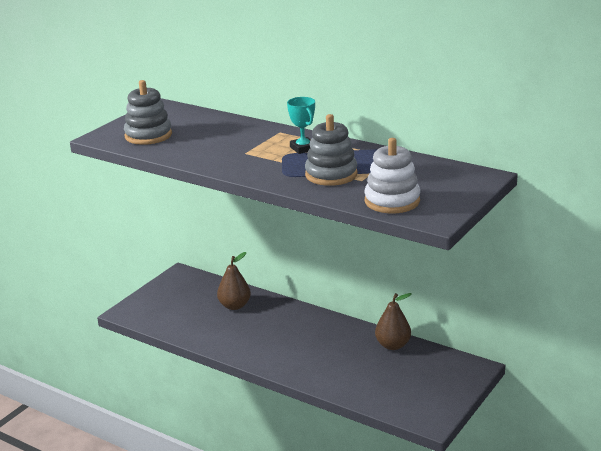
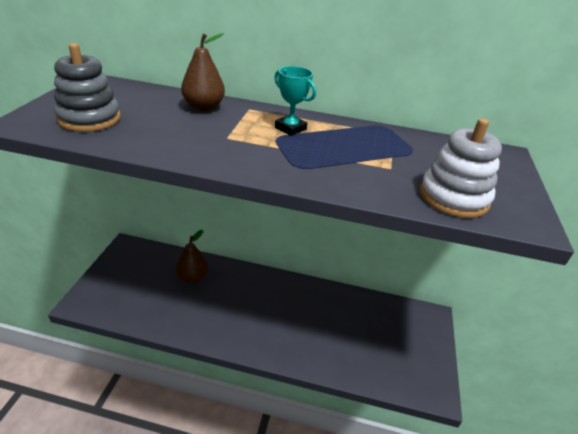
camera: 25 degrees left, 10 degrees up
(331, 175) = (351, 163): grey stacking toy -> none
(393, 345) = (354, 302): brown pear -> brown pear (203, 107)

